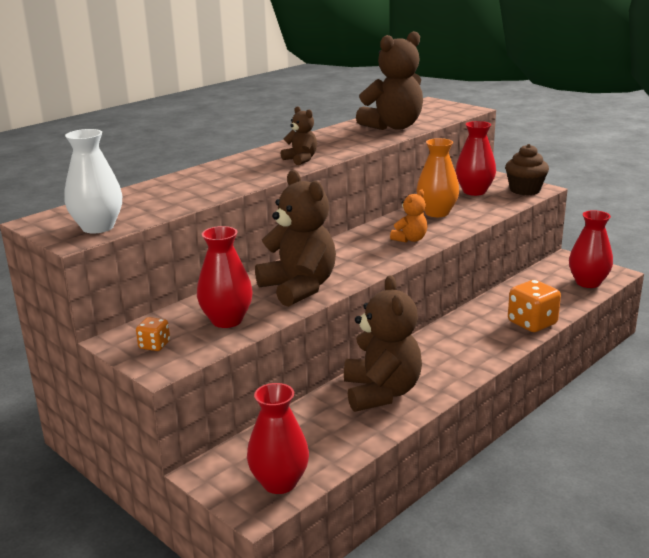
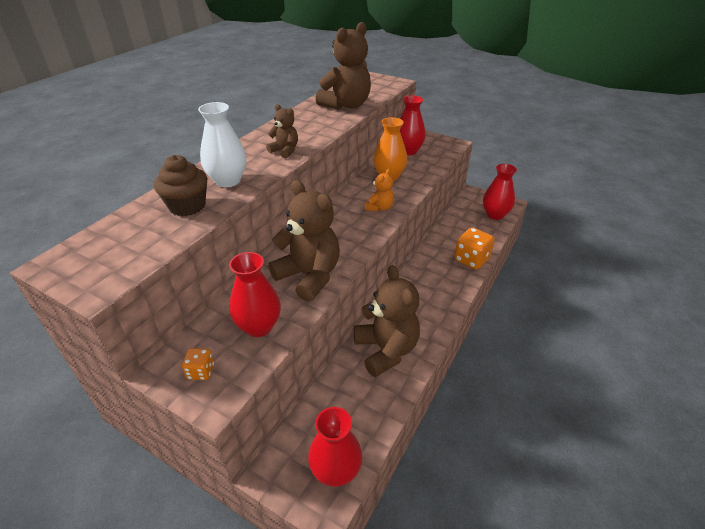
camera: 15 degrees left, 15 degrees up
(98, 227) = (119, 266): white vase -> white vase (228, 181)
(525, 190) = (444, 146): brown cupcake -> brown cupcake (187, 206)

